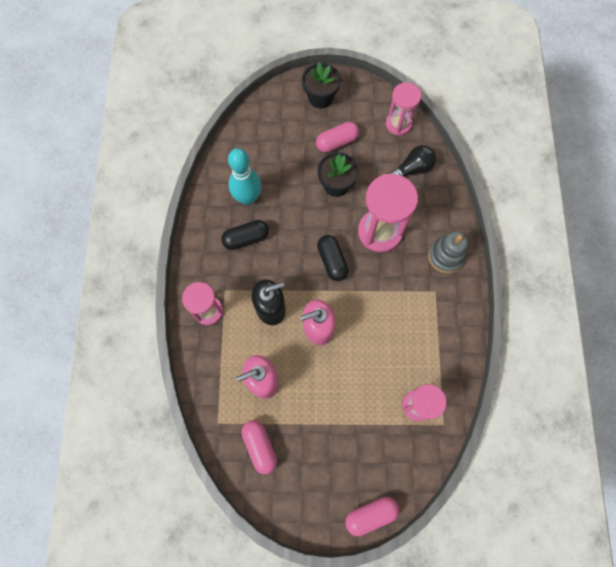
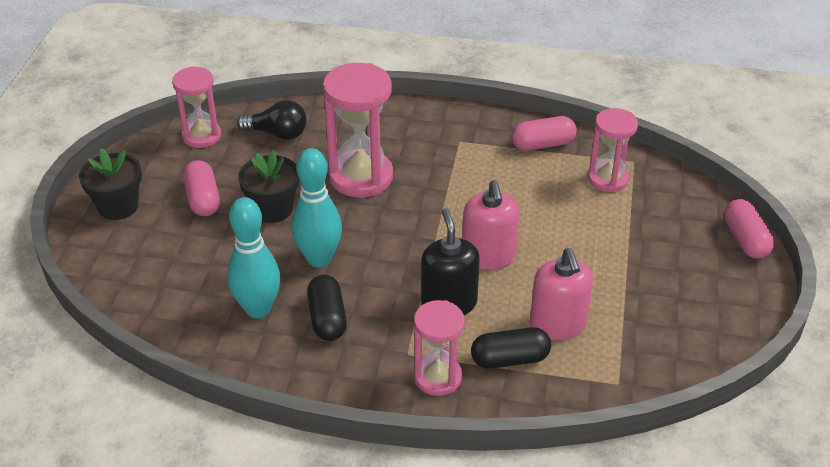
camera: 80 degrees left, 30 degrees down
(260, 446) = (655, 338): pink capsule -> pink capsule (542, 144)
(296, 222) = (319, 259): none -> turquoise bowling pin
(332, 261) = (391, 229): black capsule -> black capsule (510, 359)
(412, 169) = (277, 134): black light bulb -> black light bulb turned 120 degrees clockwise
(445, 256) = (413, 124): grey stacking toy -> none

